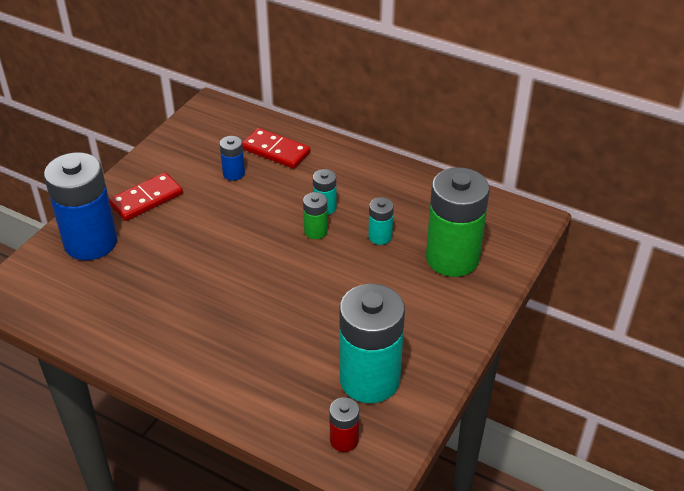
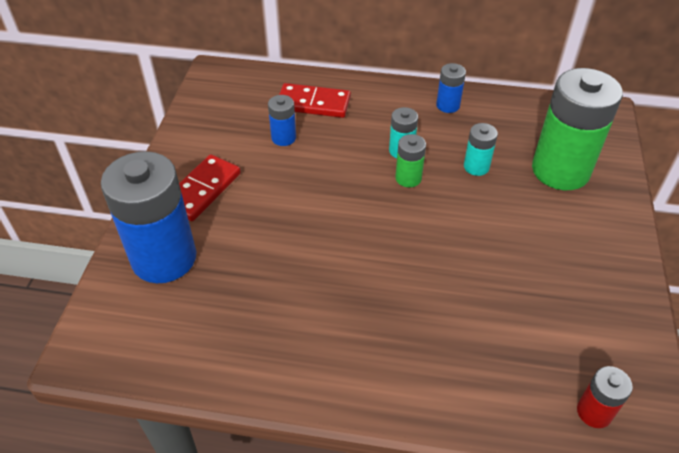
camera: 20 degrees left, 5 degrees up
(369, 379) = (571, 329): turquoise battery -> none
(391, 179) = (448, 105): none -> blue battery

